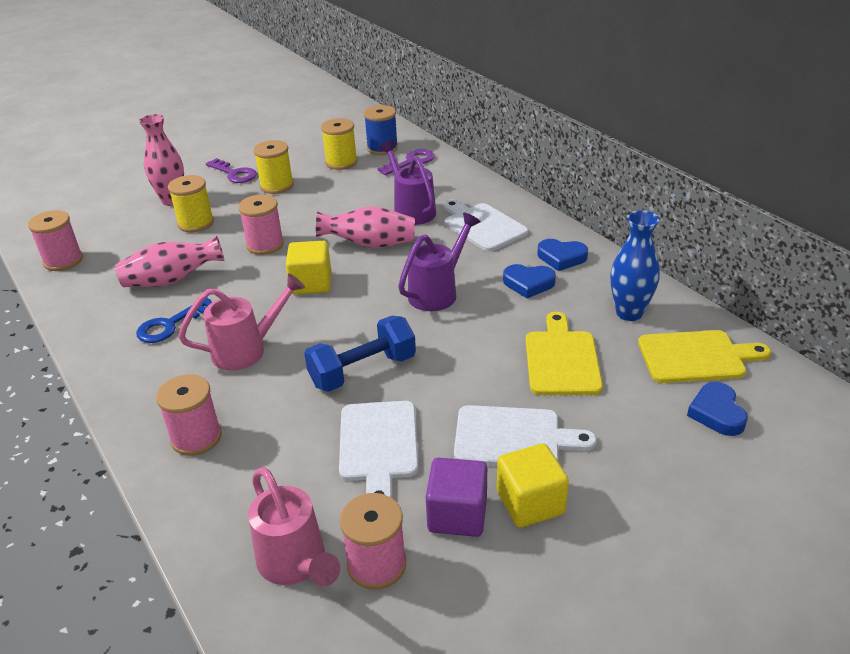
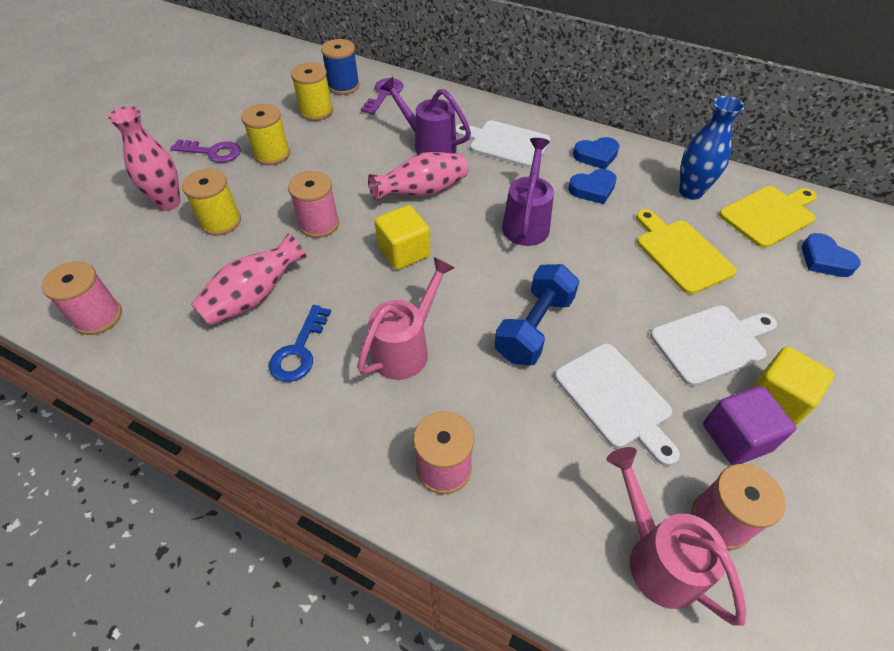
camera: 30 degrees left, 15 degrees up
(296, 564) = (656, 557): pink watering can -> pink watering can turned 150 degrees counterclockwise

